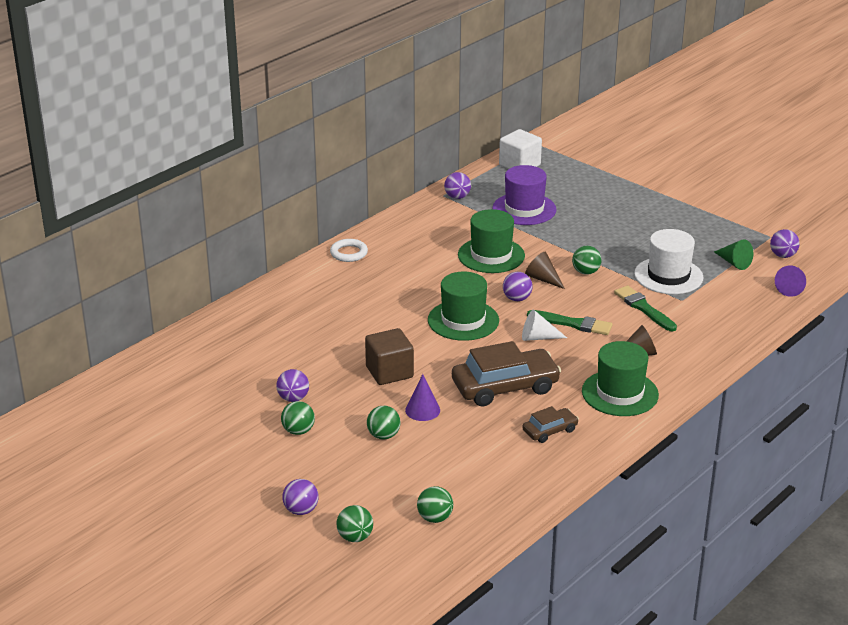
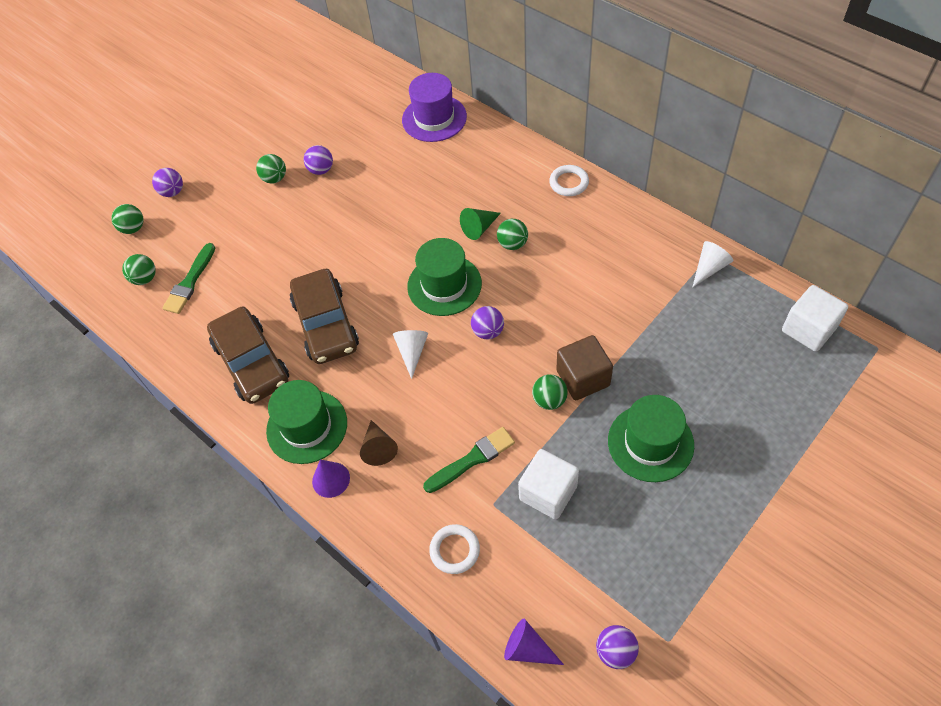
camera: 95 degrees right, 25 degrees up
(383, 435) = (261, 235): green ball -> green ball (512, 244)
(389, 372) = (356, 232): brown cube -> brown cube (583, 378)
(422, 410) = (295, 261): purple cone -> purple cone (331, 479)
(457, 197) = (709, 268): purple ball -> white cone
(491, 255) = (577, 305): green hat -> green hat (650, 443)
(524, 209) = (692, 336): purple hat -> purple hat (434, 118)
(543, 279) = (530, 356): brown cone -> none
(550, 431) = (251, 362): brown car -> brown car, size x1.96
(573, 324) = (438, 385): green brush -> green brush (190, 282)
(668, 276) = (548, 492): white hat -> white cube
(723, 317) = (455, 550): none -> white ring
(733, 262) = (589, 579): green cone -> green cone (479, 228)

